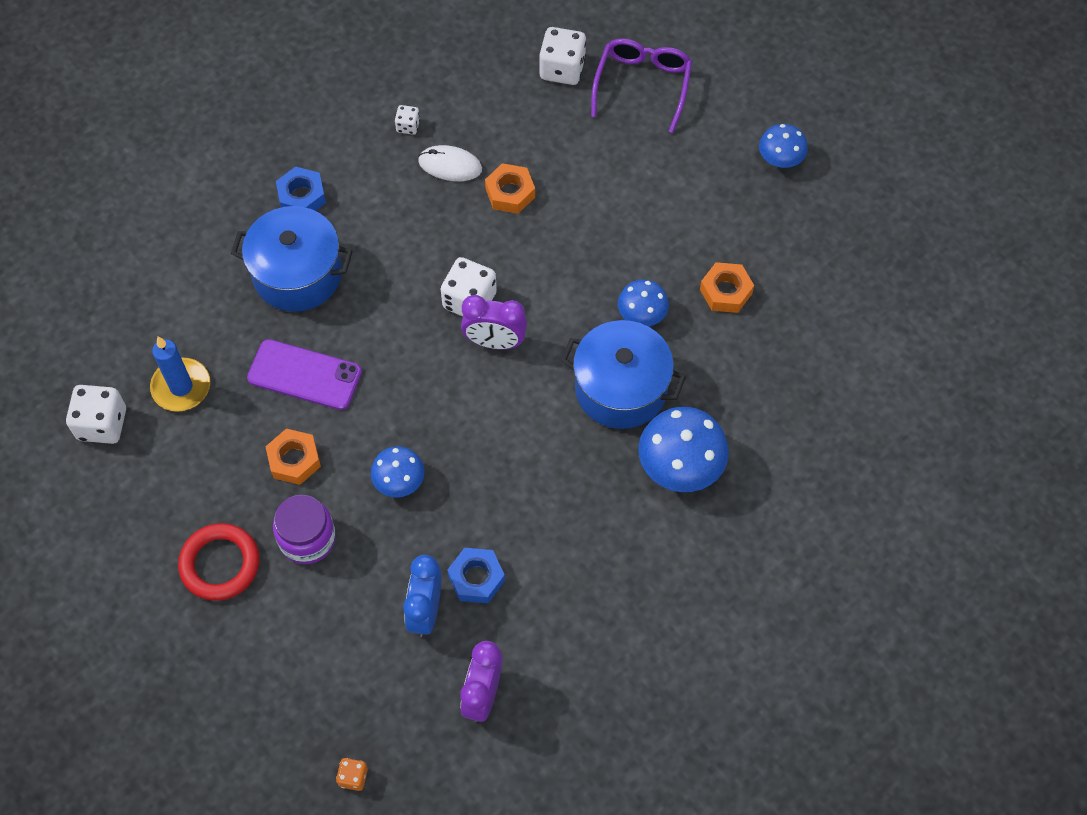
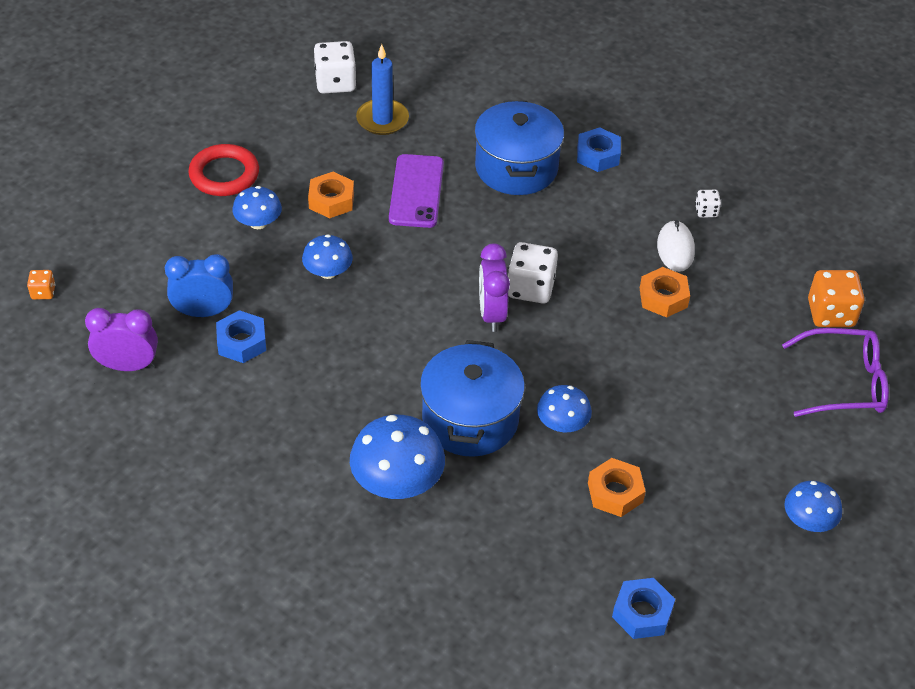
camera: 75 degrees right, 15 degrees down
(307, 538) = (258, 223): purple jar -> blue mushroom
(562, 69) = (830, 314): white dice -> orange dice
(850, 304) = (642, 613): none -> blue nut

